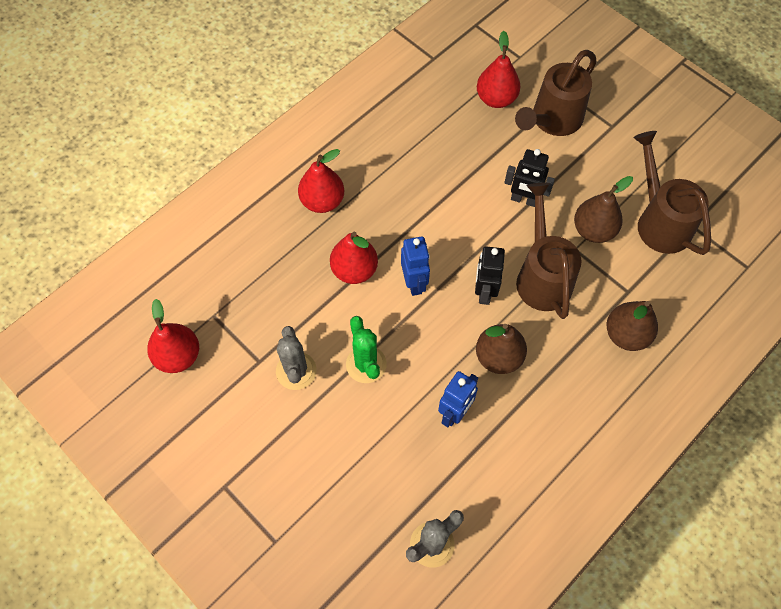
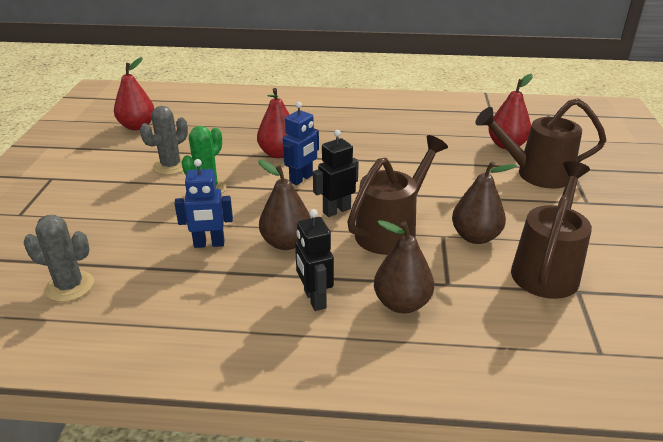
camera: 50 degrees right, 30 degrees down
(322, 201) = (315, 122): red pear -> none
(524, 200) = (445, 192): black robot -> black robot (314, 299)

